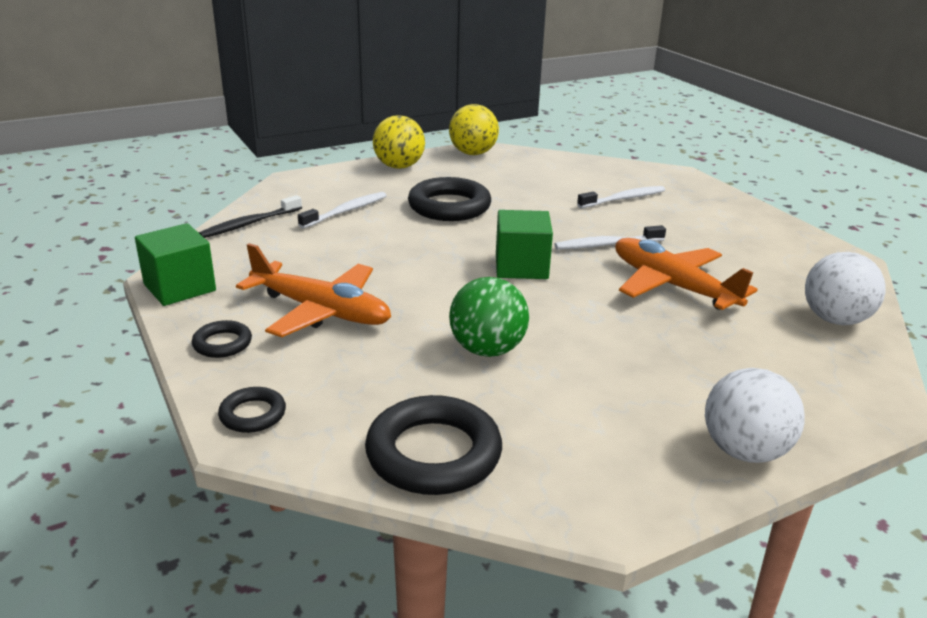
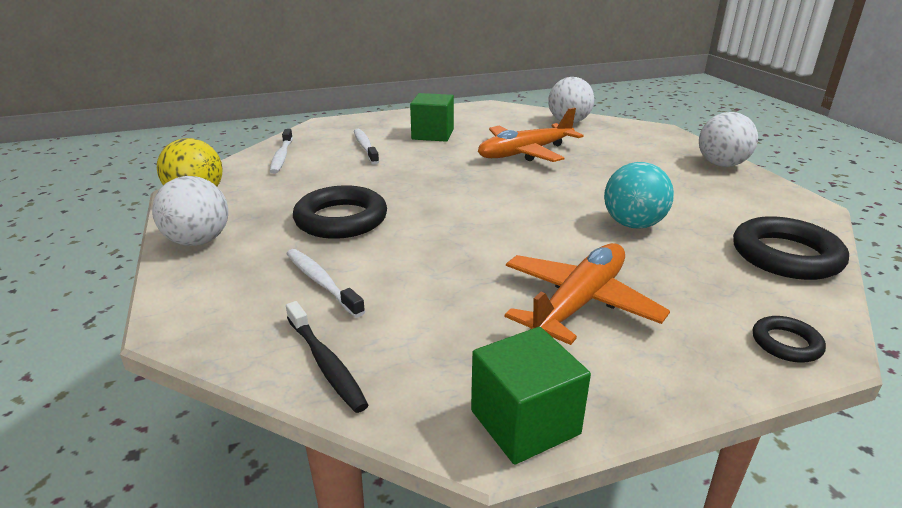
camera: 80 degrees left, 0 degrees up
(222, 343) = (663, 371): black ring -> none
(399, 166) = (198, 241): yellow ball -> white ball
(487, 350) = (633, 224): green ball -> turquoise ball
(521, 267) = (488, 198): green cube -> green cube (432, 134)
(606, 245) = (453, 163): white toothbrush -> white toothbrush (282, 157)

